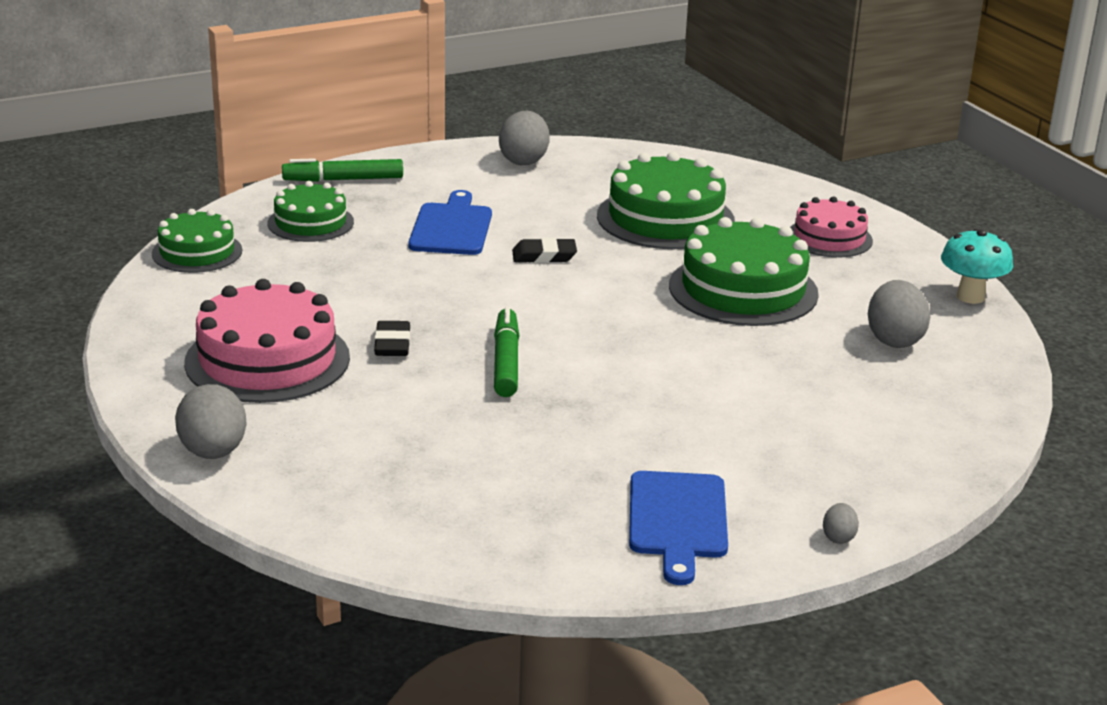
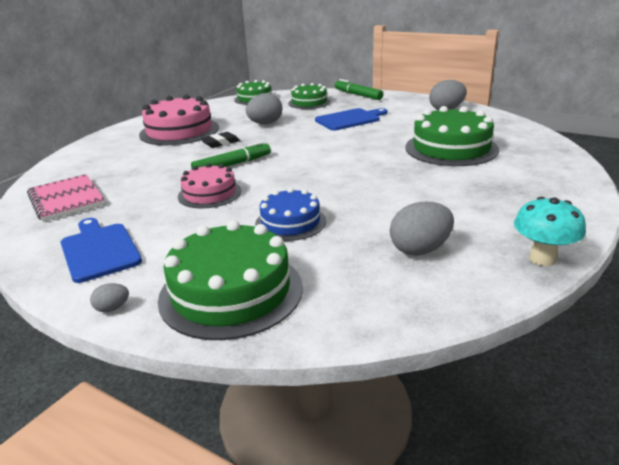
camera: 60 degrees right, 0 degrees up
(213, 452) = (93, 146): grey egg -> grey egg (265, 124)
(456, 518) = (66, 199): none -> pink notebook
(544, 256) = (355, 140): black eraser -> none
(677, 520) = (99, 250): blue cutting board -> blue cutting board turned 90 degrees clockwise
(743, 289) = (404, 188): green cake -> green cake (231, 292)
(750, 381) = (290, 222): none -> blue cake
(829, 238) = (524, 190): pink cake -> pink cake (209, 193)

